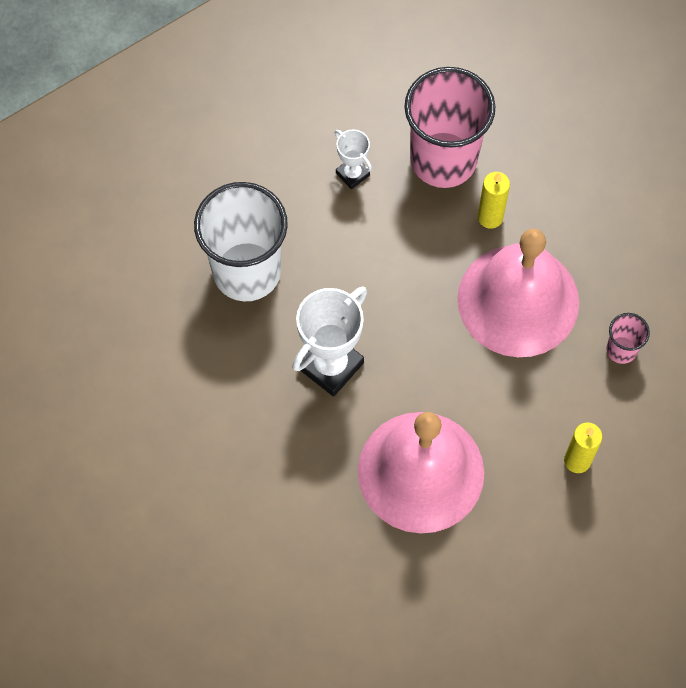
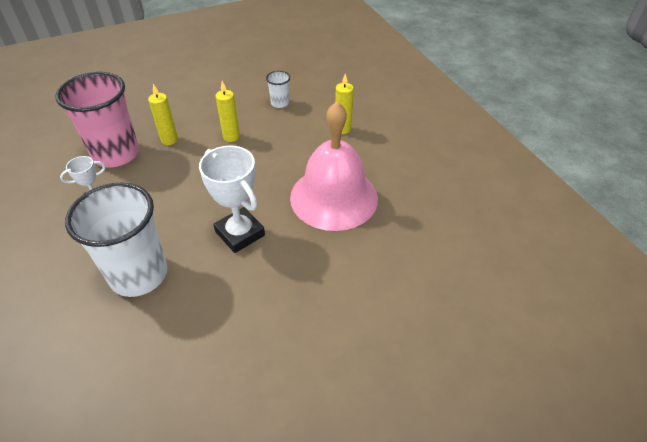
camera: 80 degrees left, 20 degrees down
(518, 300) = (231, 137): pink bell -> yellow candle
(621, 350) = (279, 103): pink cup -> white cup

